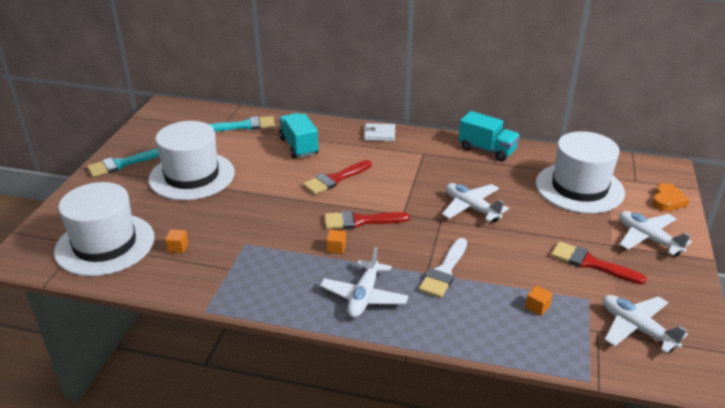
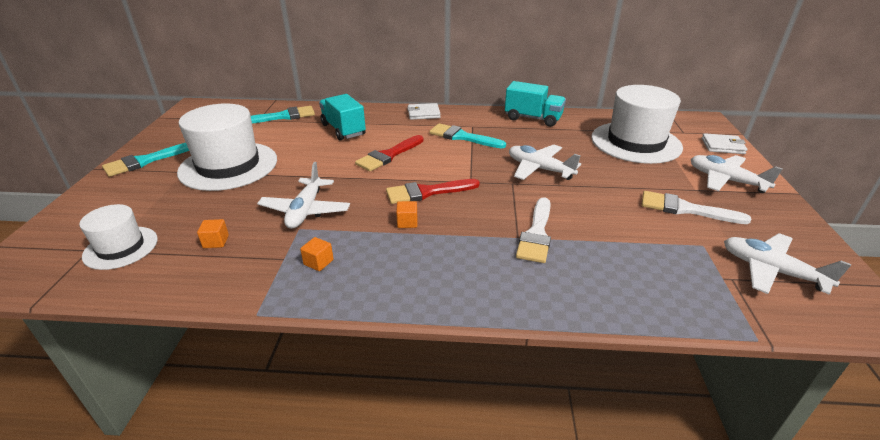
camera: 10 degrees left, 0 degrees up
(105, 244) = (121, 247): white hat -> white hat, size x0.56
(364, 296) = (454, 272): white plane -> white plane (305, 211)
(409, 165) = (462, 137): none -> turquoise brush
(537, 307) = (654, 261): orange cube -> orange cube (318, 262)
(591, 263) = (685, 209): red brush -> white brush
(667, 201) = (722, 146): orange heart -> white wallet

